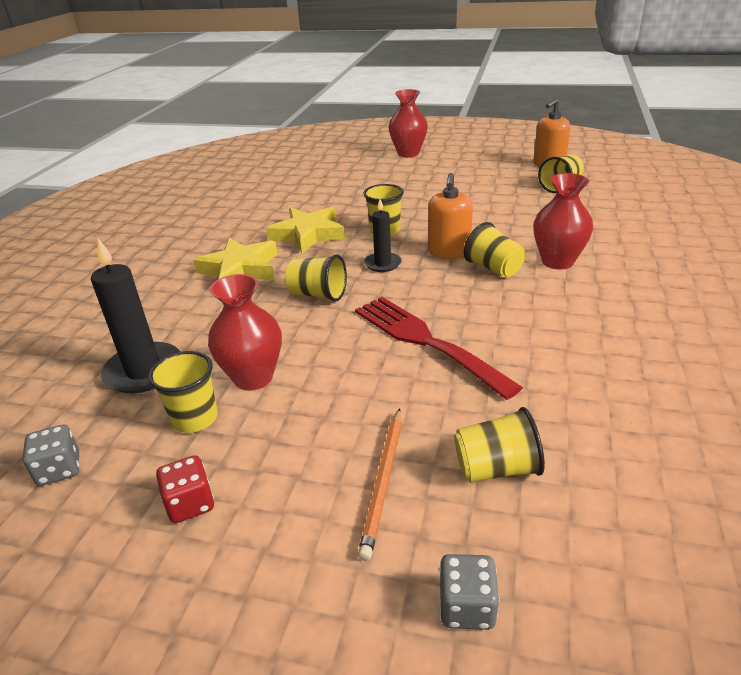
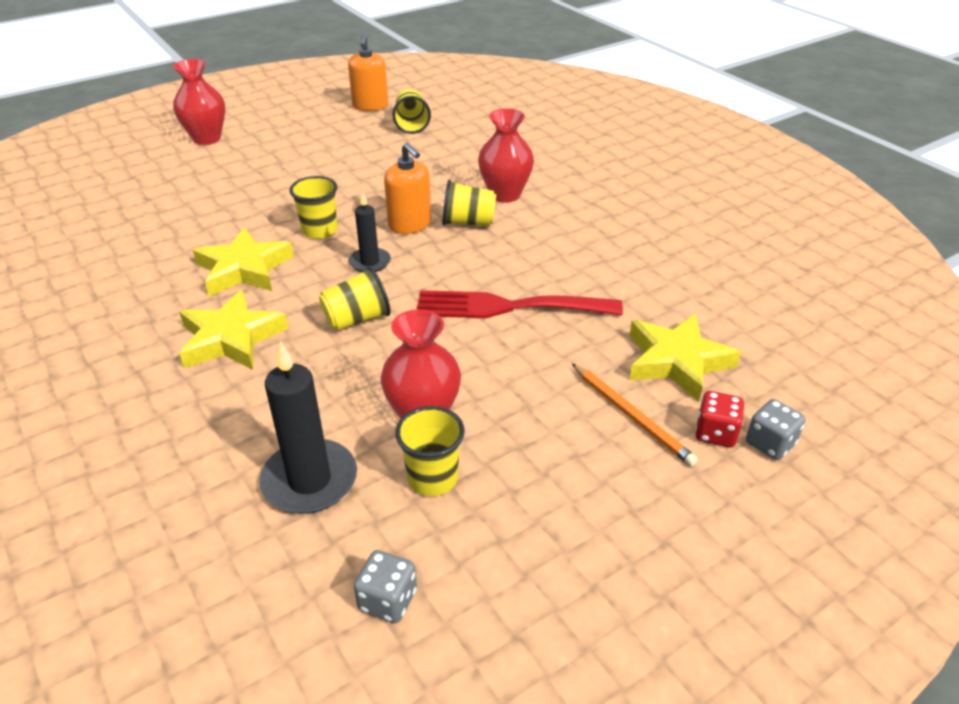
camera: 50 degrees left, 5 degrees up
(190, 504) = (538, 529): red dice -> red dice (715, 433)
(496, 468) = (676, 361): yellow cup -> yellow star

